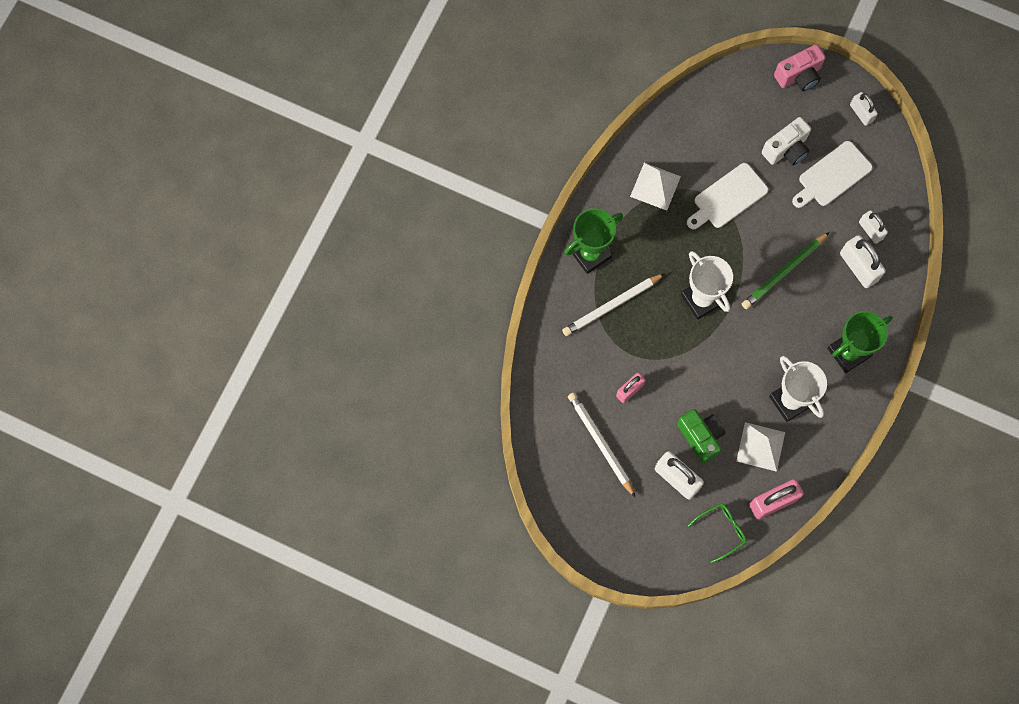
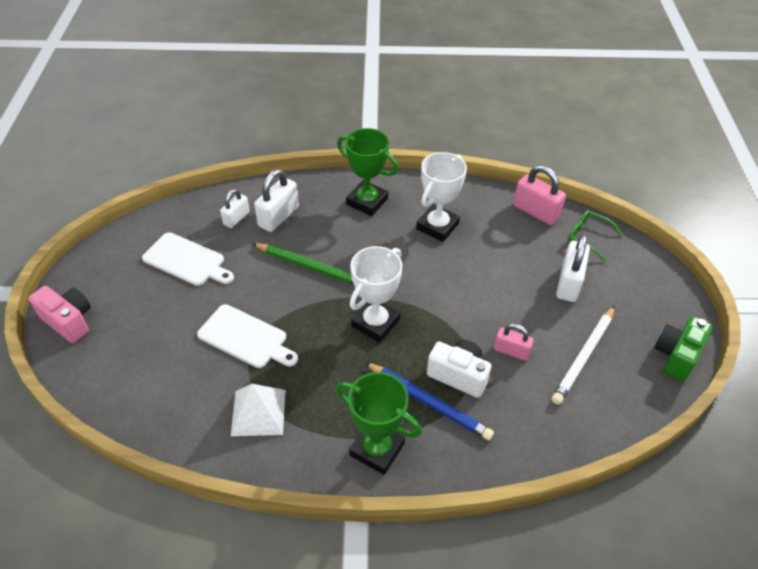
camera: 115 degrees left, 25 degrees down
(611, 306) = (429, 402): white pencil -> blue pencil
(700, 437) = (516, 278): green camera -> green camera (676, 356)
(760, 446) = (493, 234): white pyramid -> none
(786, 149) = (167, 305): white camera -> white camera (458, 375)
(861, 113) = (105, 258): white padlock -> none

